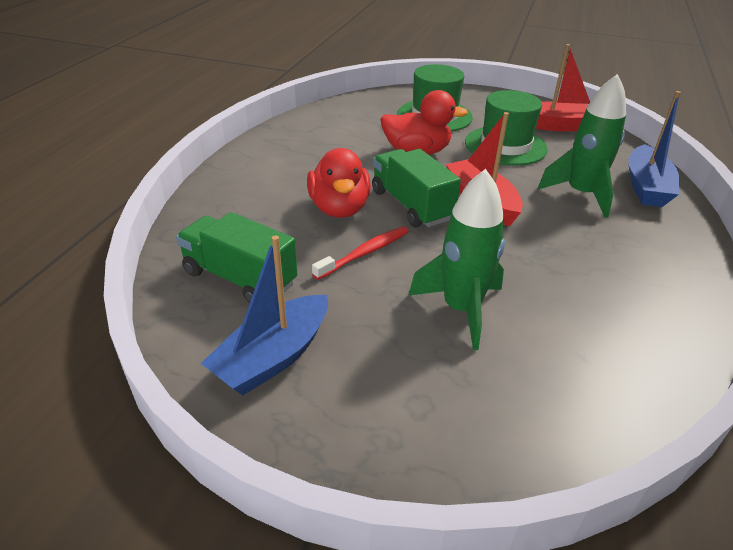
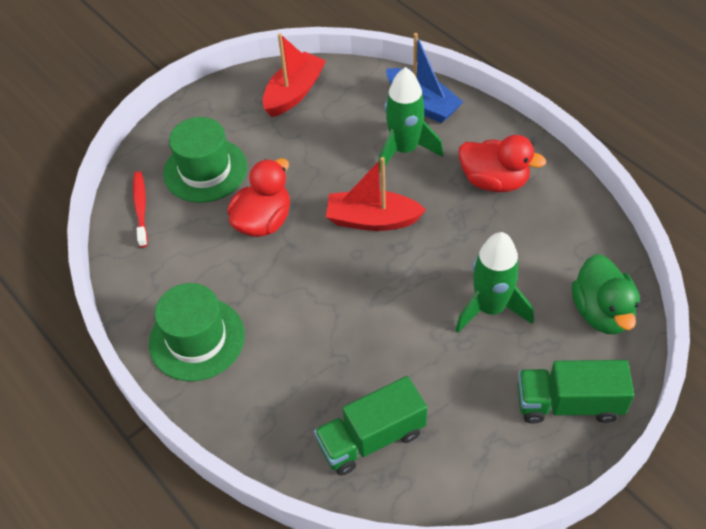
camera: 55 degrees left, 15 degrees up
(273, 357) = (476, 448): blue boat -> none
(339, 208) = (316, 325): red duck -> red duck (494, 181)
(365, 253) = (391, 336): red toothbrush -> red toothbrush (141, 208)
(411, 205) = (346, 271): green truck -> green truck (568, 403)
(505, 146) = (299, 151): green hat -> green hat (197, 339)
(553, 411) = (601, 312): none -> green duck

